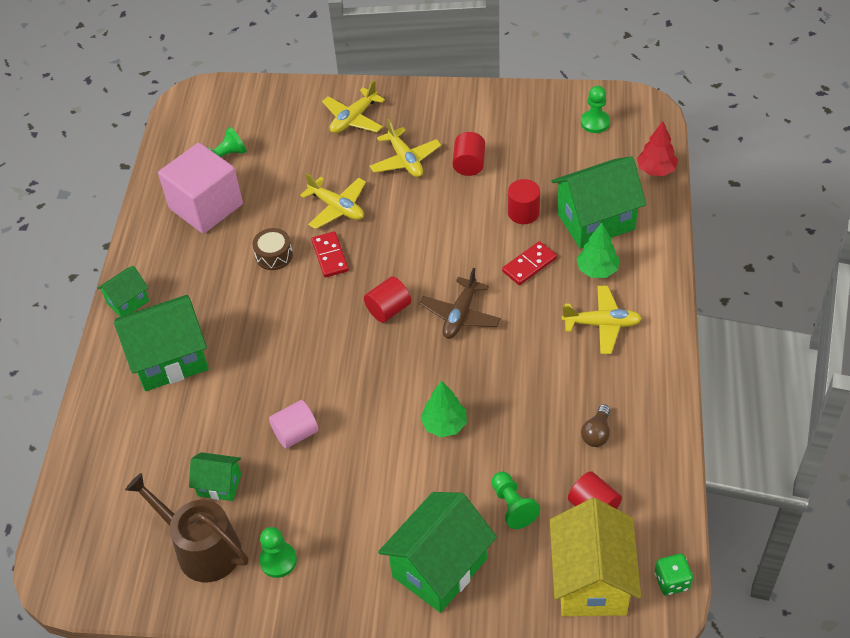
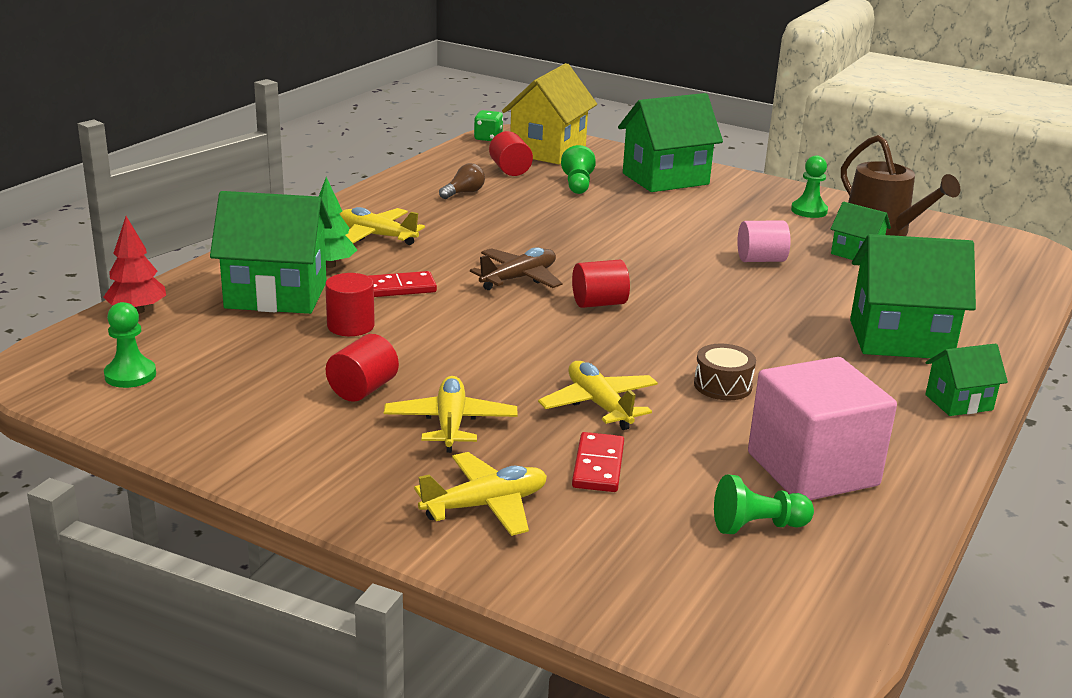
camera: 160 degrees left, 25 degrees down
(330, 256) = (642, 363): red domino -> red domino (598, 466)
(444, 424) = (601, 228): green tree -> none

